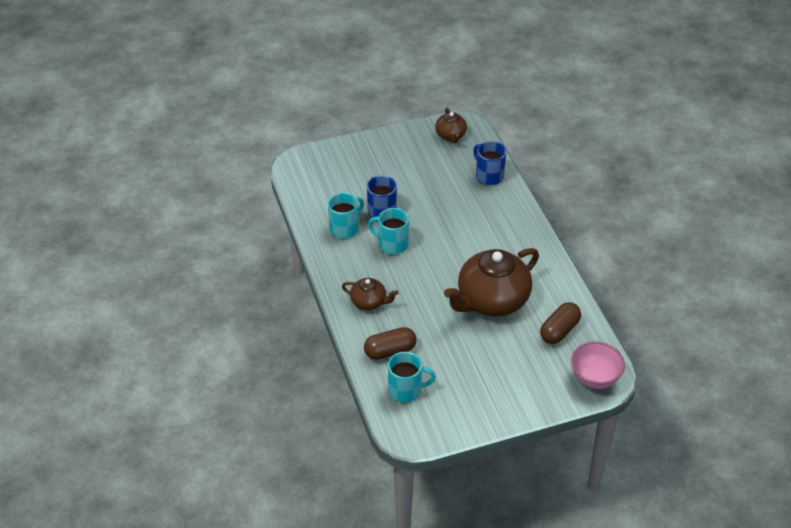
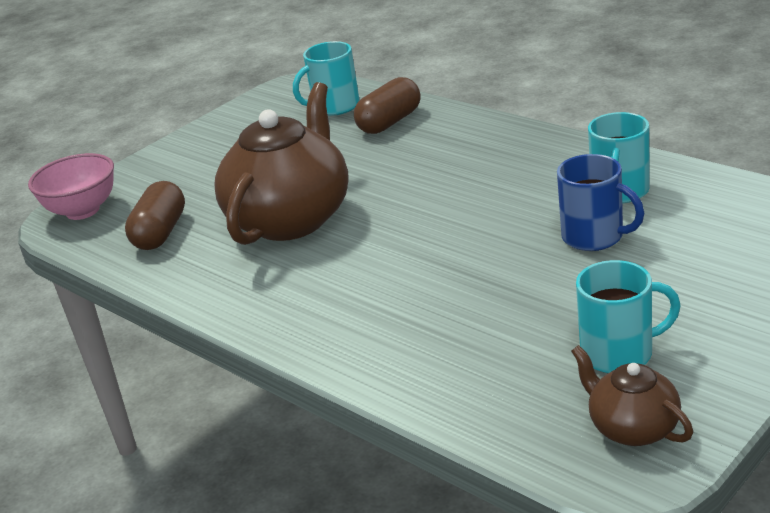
camera: 155 degrees right, 15 degrees down
(369, 302) = (472, 144): brown teapot -> none
(392, 244) = (519, 208): turquoise mug -> turquoise mug (619, 353)
(488, 176) = (459, 385): blue mug -> none

